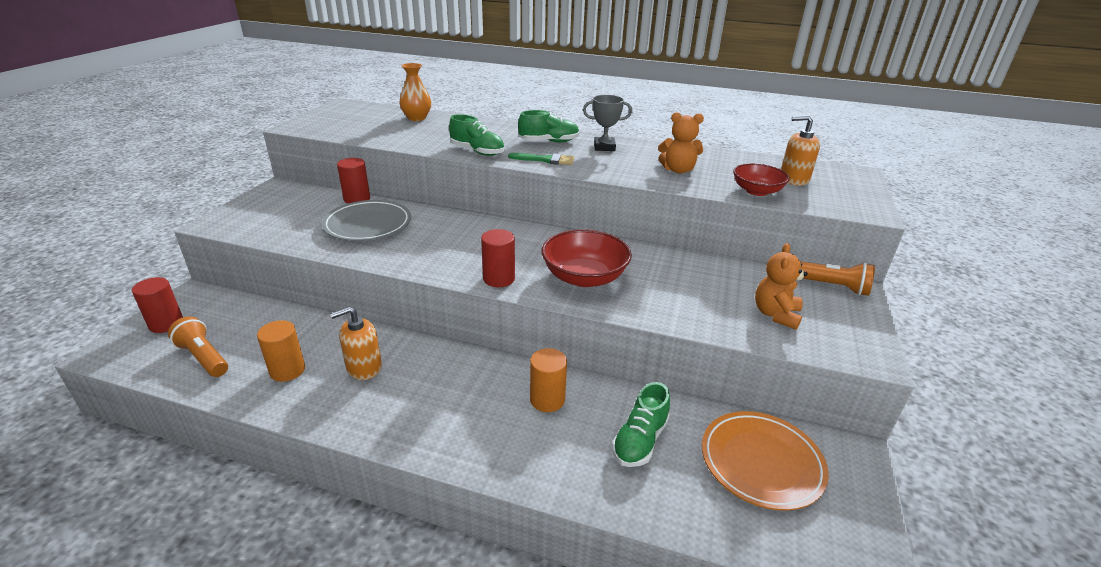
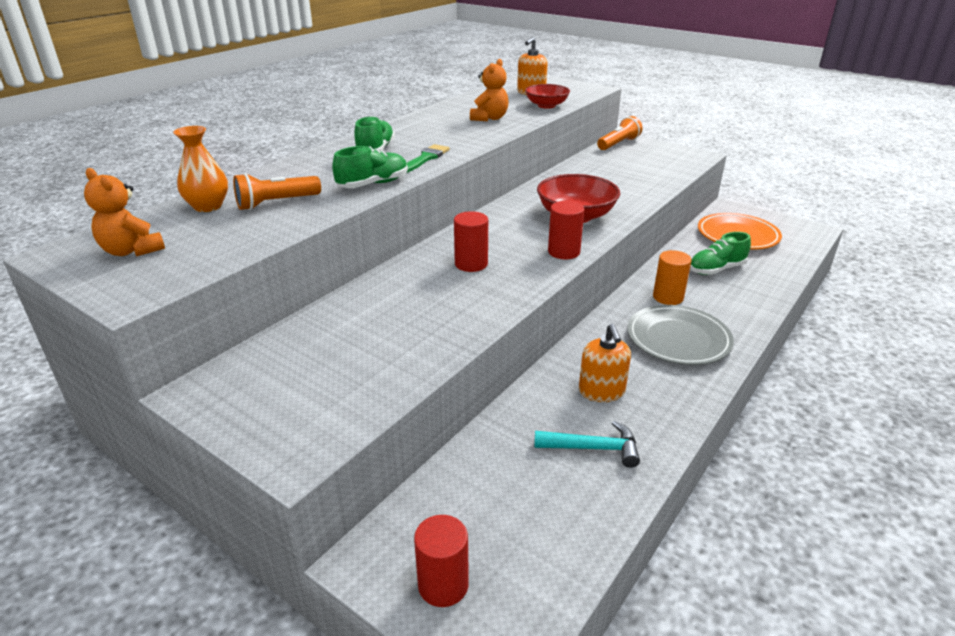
camera: 70 degrees left, 0 degrees up
(203, 357) = (547, 528): orange flashlight -> orange flashlight (276, 203)
(287, 370) = (593, 448): orange cylinder -> turquoise hammer
(357, 199) = (311, 321): red cylinder -> red cylinder (471, 264)
(368, 225) = (399, 316): grey plate -> grey plate (678, 339)
(604, 147) = (413, 132): grey trophy -> none
(640, 440) = (716, 269): green shoe -> green shoe turned 105 degrees clockwise
(776, 315) = (648, 166): orange teddy bear -> orange teddy bear (132, 251)

